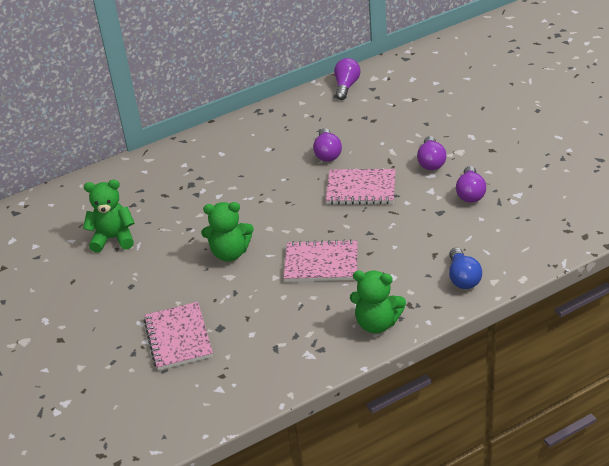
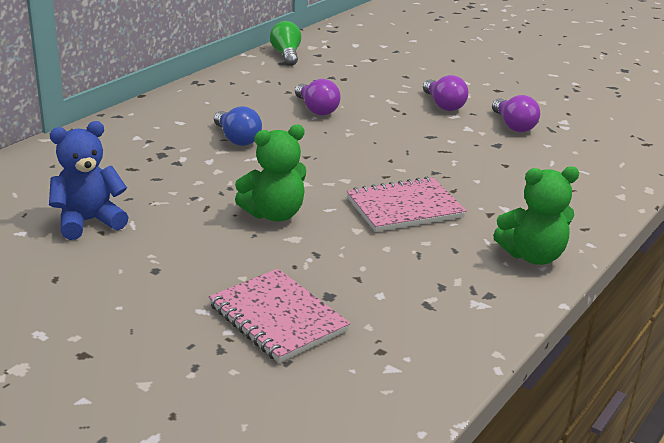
camera: 30 degrees left, 10 degrees down
(113, 238) = (88, 222): green teddy bear -> blue teddy bear
(346, 86) = (286, 55): purple light bulb -> green light bulb
(361, 189) = (386, 135): pink notebook -> none
(463, 278) = (585, 198): blue light bulb -> blue light bulb (237, 139)

